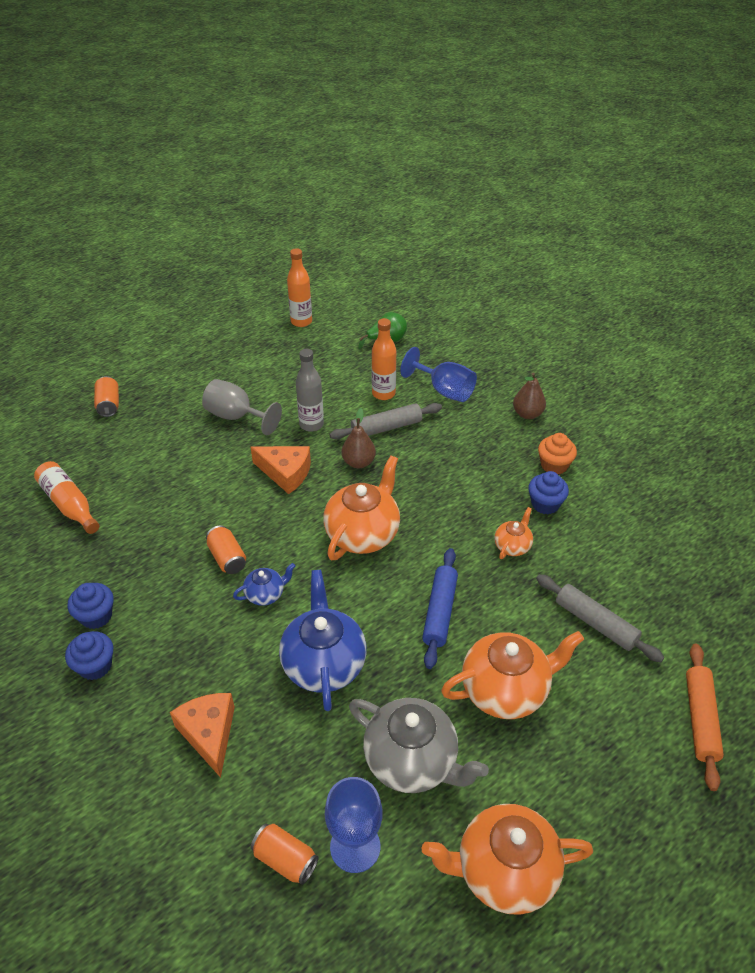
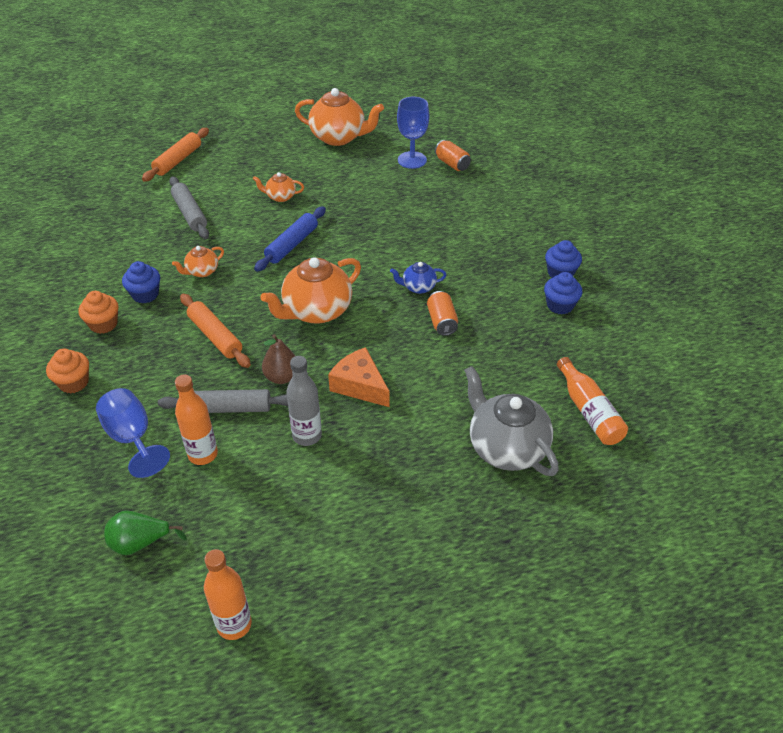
camera: 160 degrees left, 0 degrees up
(109, 404) = (544, 540): orange can -> none
(209, 734) = (483, 220): orange cheese -> none
(236, 417) = (388, 472): grey goblet -> none
(324, 663) = (392, 236): blue teapot -> none
(412, 761) = (361, 182): grey teapot -> grey teapot (506, 447)
(443, 481) = (215, 336): none -> orange rolling pin
(506, 690) = (280, 197): orange teapot -> orange teapot, size x0.50
(527, 414) = (74, 382): brown pear -> orange cupcake

